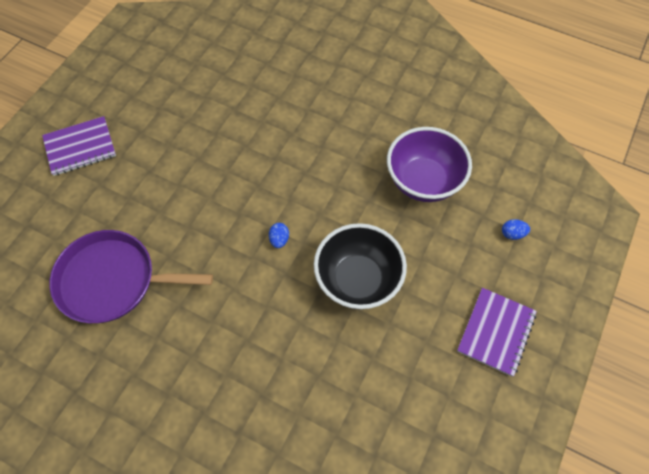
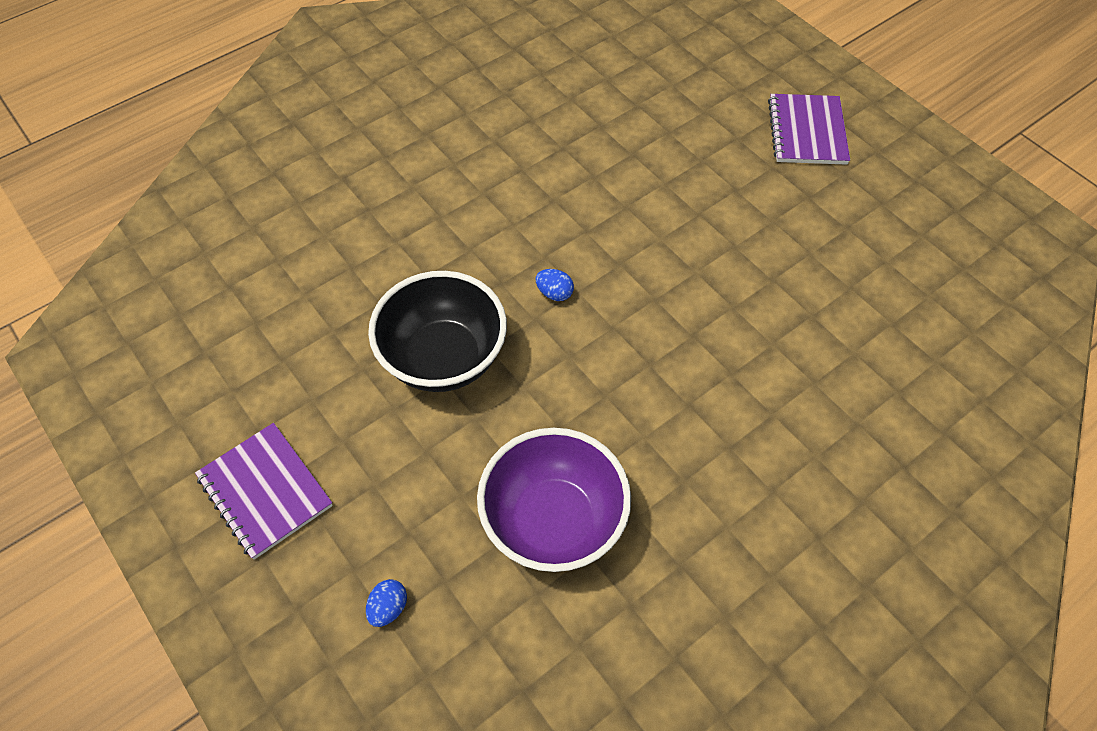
camera: 115 degrees right, 5 degrees down
(112, 280) = (589, 120): purple pan -> none

